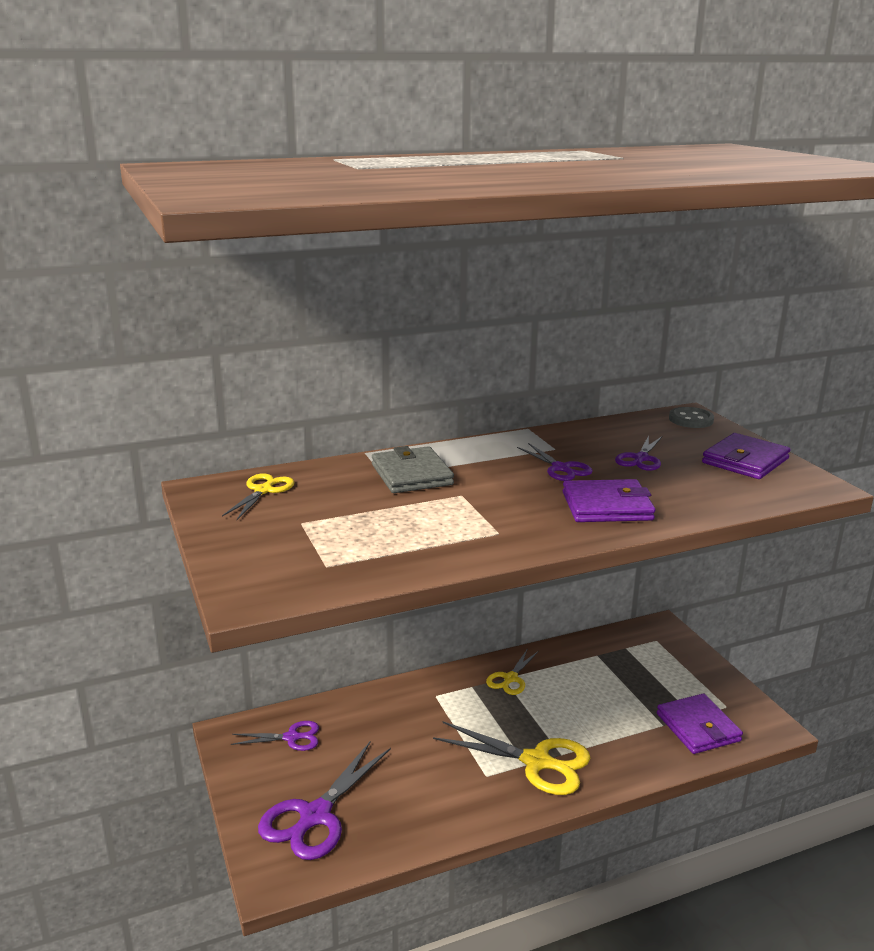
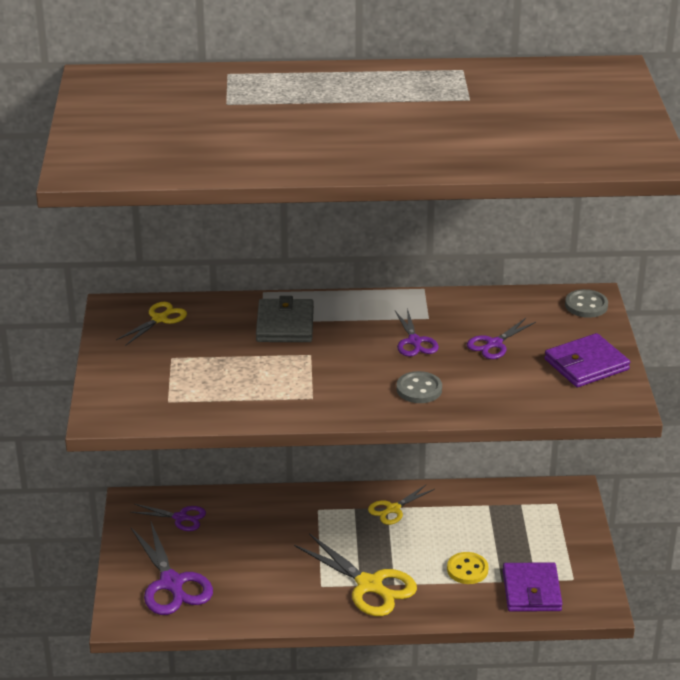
camera: 20 degrees right, 10 degrees up
(315, 816) = (171, 583): purple scissors -> purple scissors turned 75 degrees counterclockwise
(607, 506) = (419, 389): purple wallet -> grey button
(622, 721) = (467, 569): none -> yellow button

